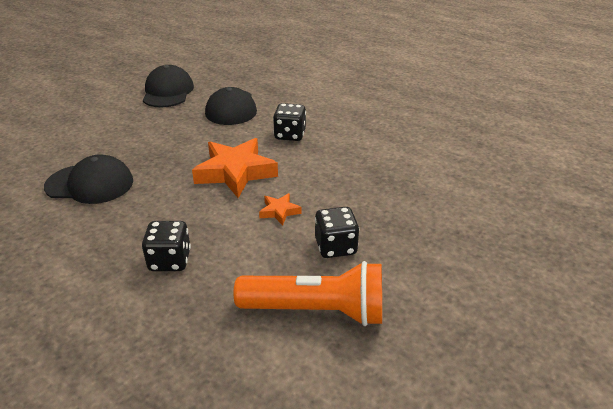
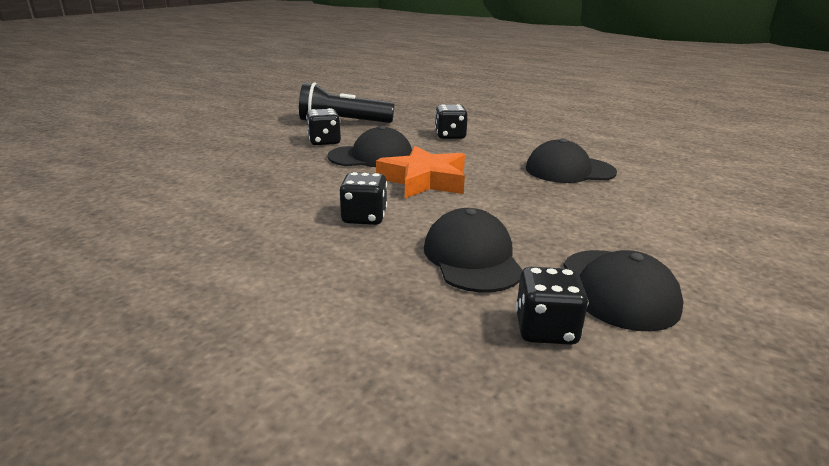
camera: 175 degrees right, 10 degrees down
(216, 79) = (546, 329): none -> black dice
(279, 211) = (371, 157): orange star -> black cap
(317, 310) = (343, 122): orange flashlight -> black flashlight

